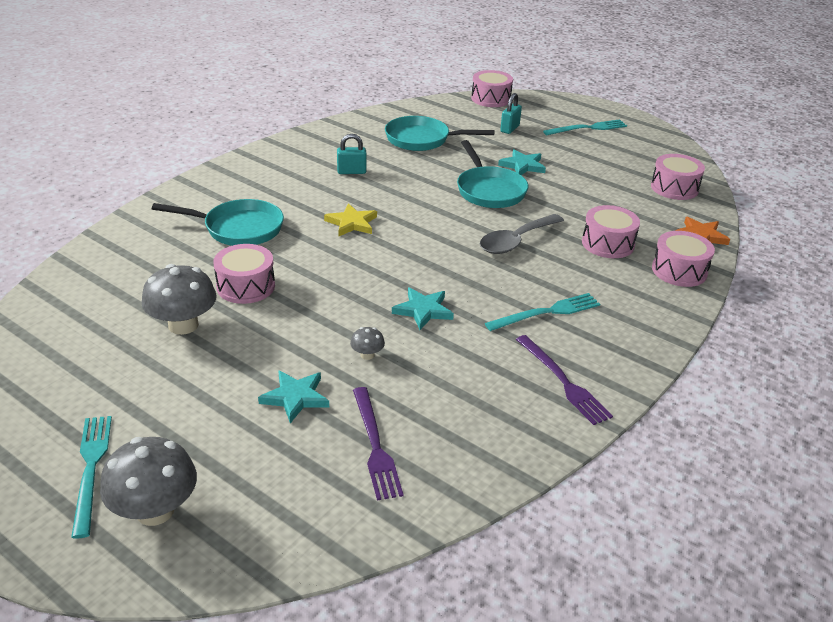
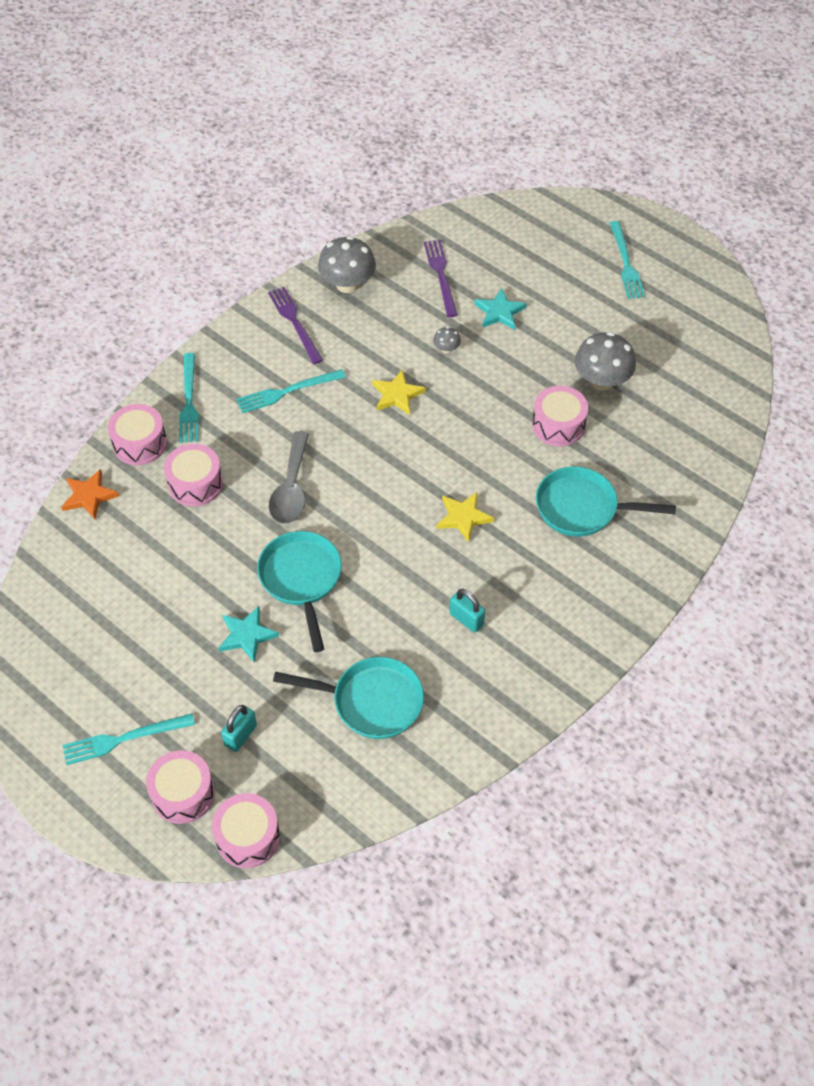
camera: 175 degrees left, 20 degrees up
(155, 510) = (576, 237): grey mushroom -> grey mushroom (347, 284)
(351, 172) = (466, 619): turquoise padlock -> turquoise padlock turned 45 degrees clockwise
(423, 310) = (397, 395): turquoise star -> yellow star
(516, 241) = (291, 488): grey spoon -> grey spoon turned 135 degrees clockwise
(650, 303) = (189, 401): none -> turquoise fork
(674, 188) = (72, 586): pink drum -> pink drum (183, 794)

